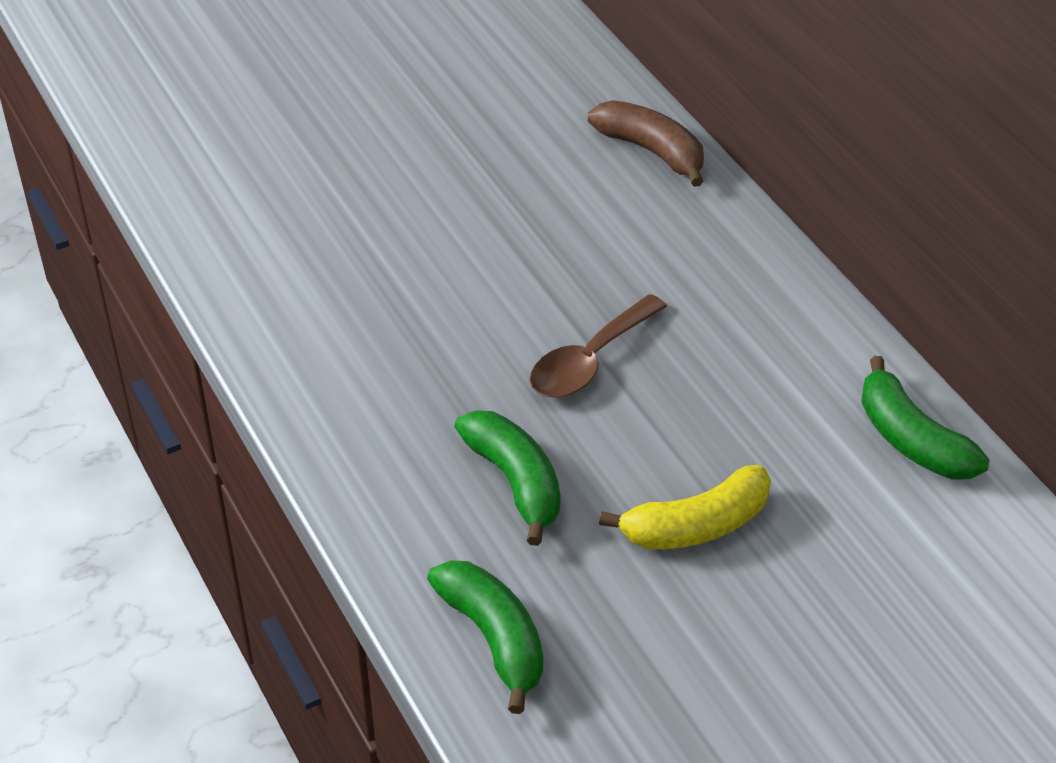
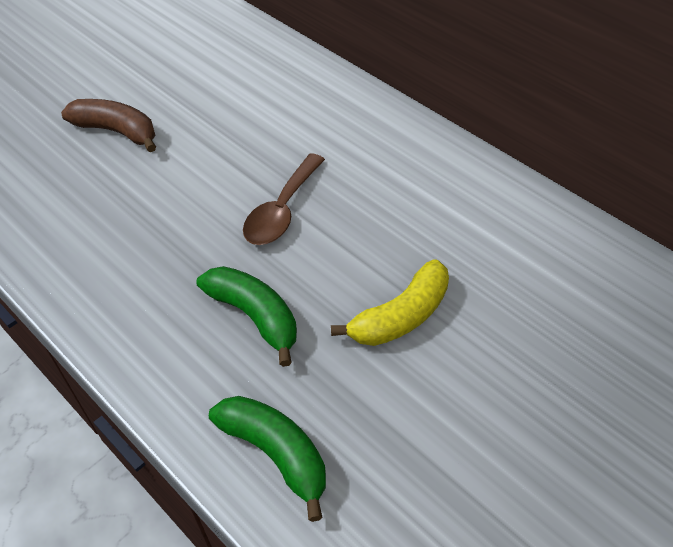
camera: 15 degrees left, 5 degrees up
(652, 151) = (279, 59): brown banana -> brown banana (117, 131)
(911, 439) = (526, 214): green banana -> none

